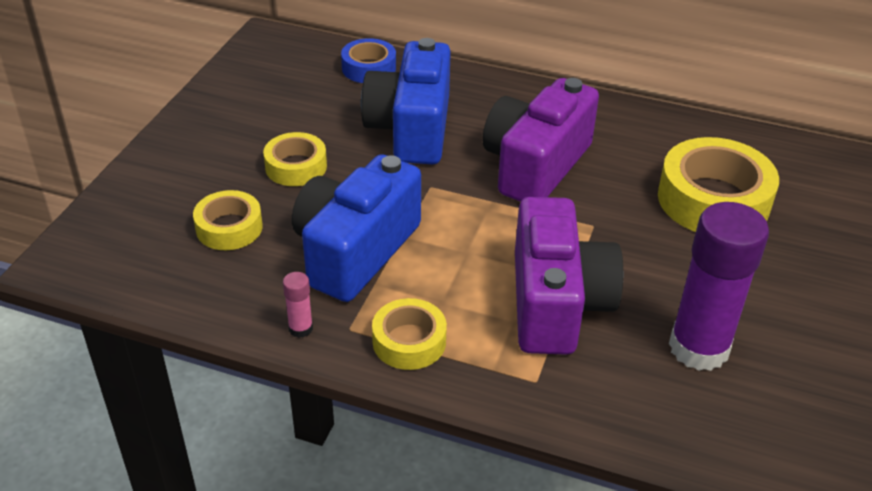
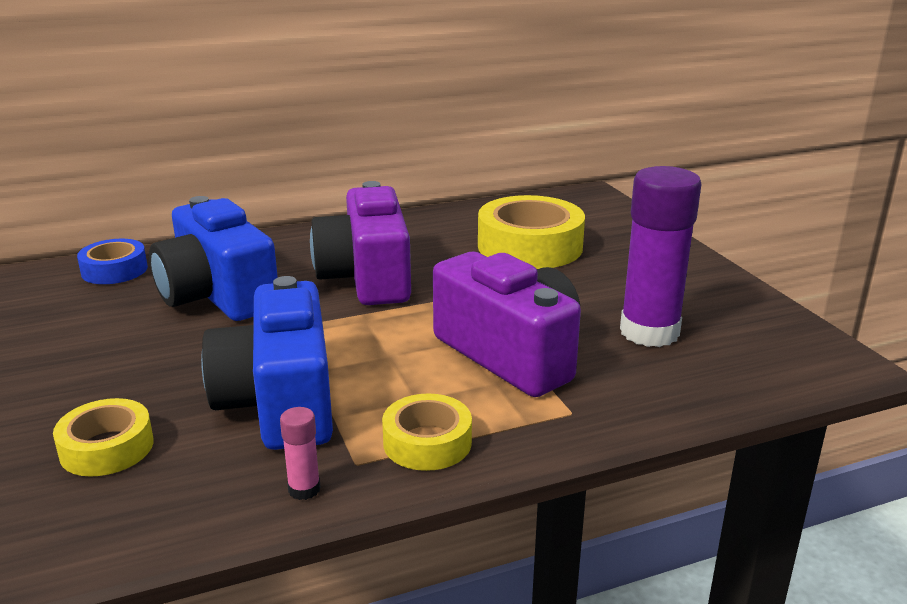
camera: 40 degrees left, 15 degrees down
(296, 167) = (126, 367): yellow tape -> none

